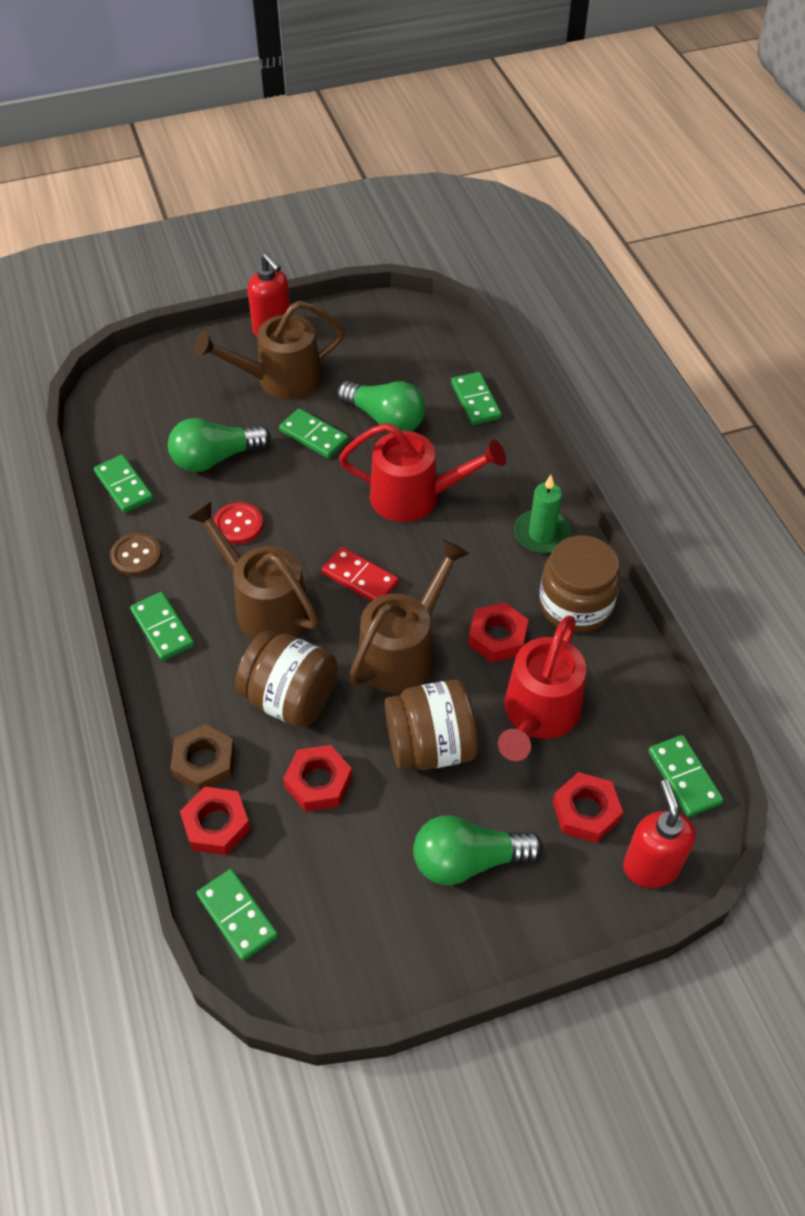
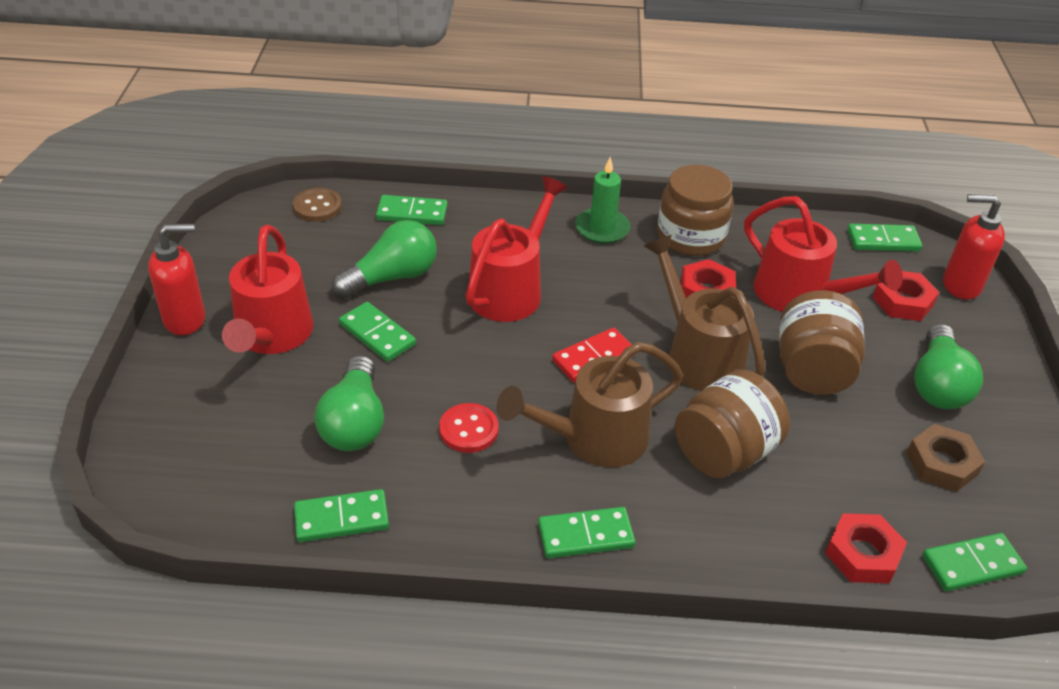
camera: 70 degrees left, 10 degrees down
(136, 556) = (463, 533): brown button -> brown button (317, 206)
(204, 762) = (782, 544): brown nut -> brown nut (941, 463)
(279, 380) = (271, 337): brown watering can -> red watering can
(314, 436) = (377, 334): green domino -> green domino turned 75 degrees clockwise
(318, 782) = (831, 460): red nut -> none

